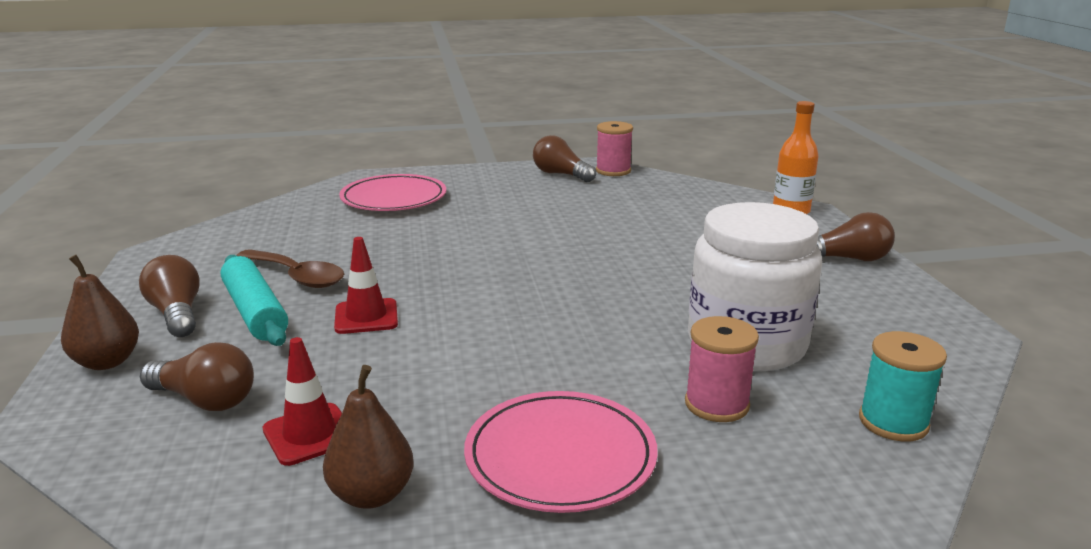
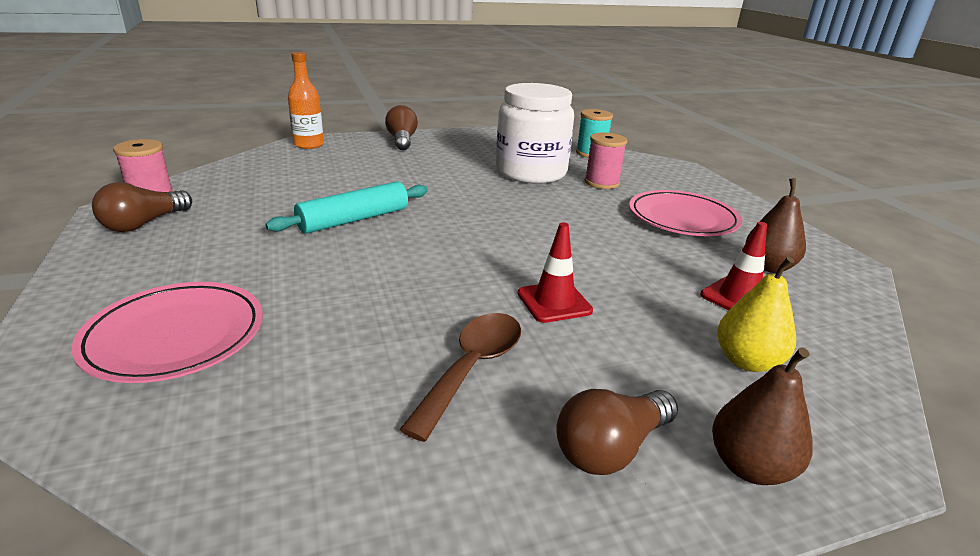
camera: 100 degrees left, 5 degrees up
(205, 400) = (747, 361): brown light bulb -> yellow pear
(255, 312) = (575, 378): turquoise rolling pin -> turquoise rolling pin (354, 220)

